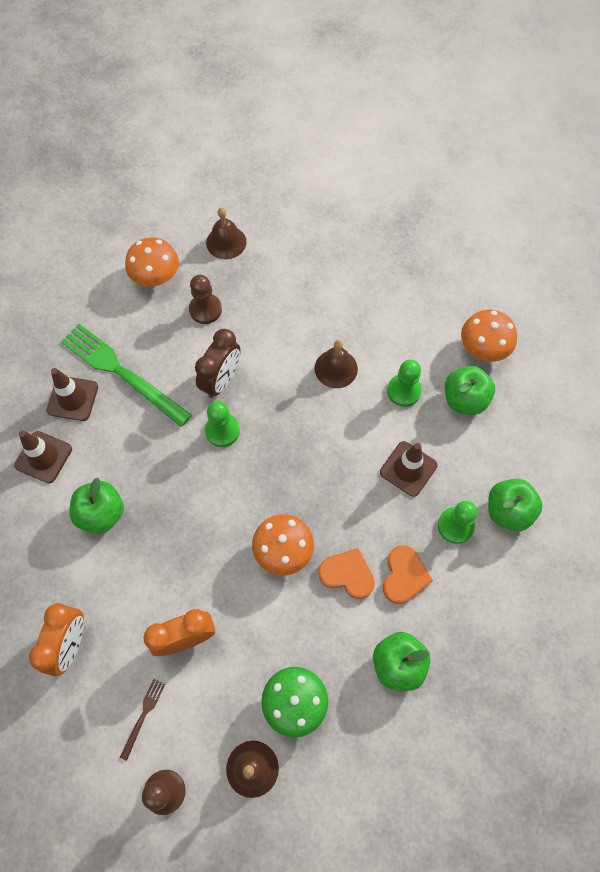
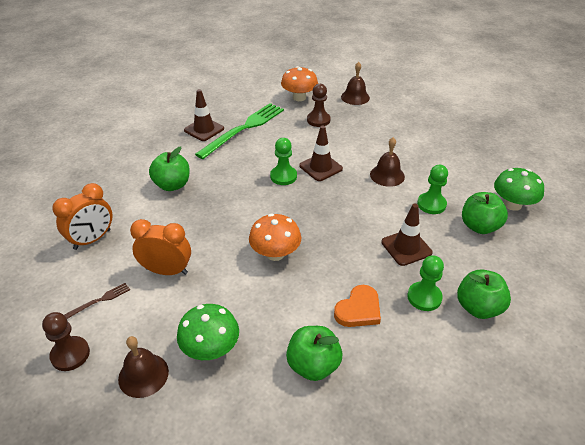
camera: 30 degrees right, 25 degrees down
(43, 457) = (163, 147): brown traffic cone -> brown traffic cone (320, 167)
(123, 373) = (243, 129): green fork -> green fork turned 60 degrees clockwise
(221, 380) = (302, 153): brown clock -> none
(347, 574) = (313, 288): orange heart -> none
(483, 348) = (512, 204): orange mushroom -> green mushroom

